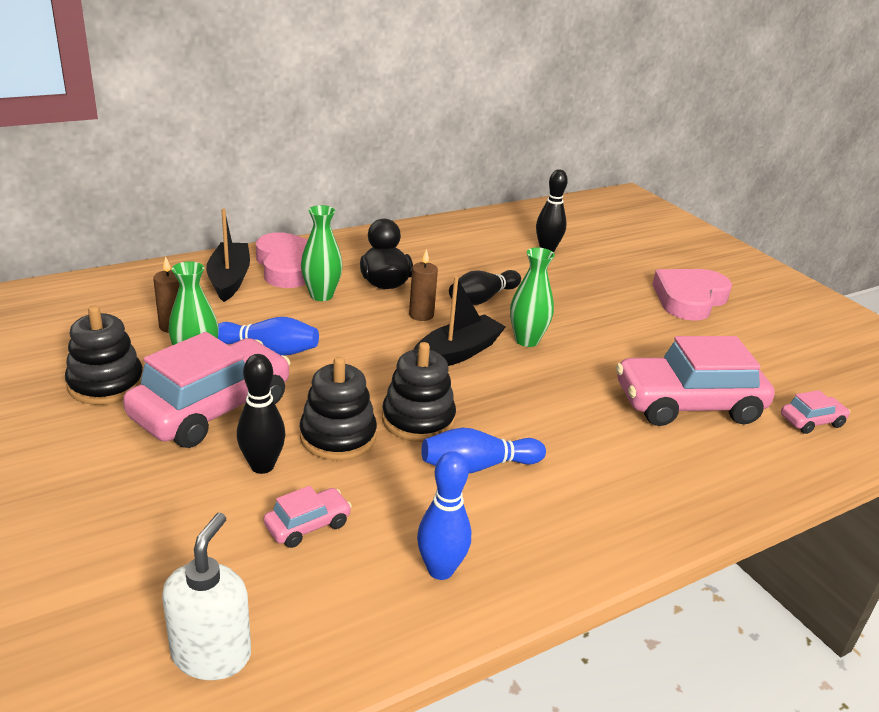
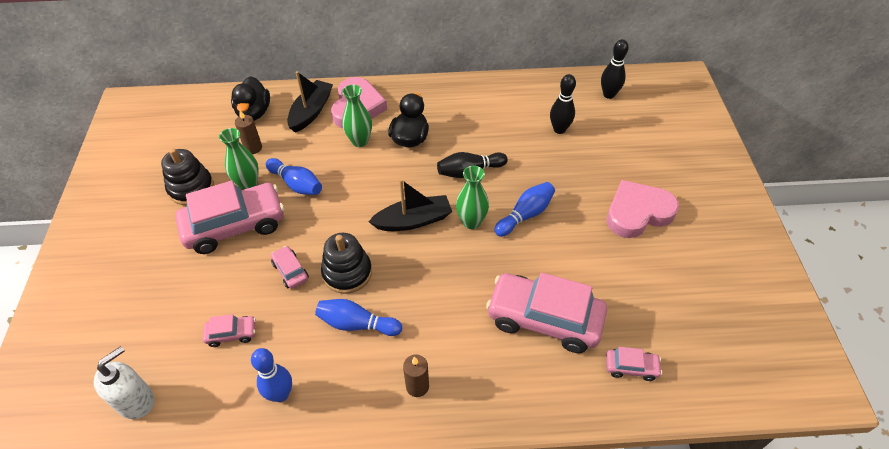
camera: 30 degrees right, 20 degrees up
(144, 292) = (254, 113): none -> black duck
(262, 466) = (235, 280): black bowling pin -> black bowling pin (609, 95)
(338, 436) = (290, 271): black stacking toy -> pink car
(421, 315) = (414, 177): brown candle -> brown candle (417, 386)
(580, 323) = (525, 215): none -> blue bowling pin

